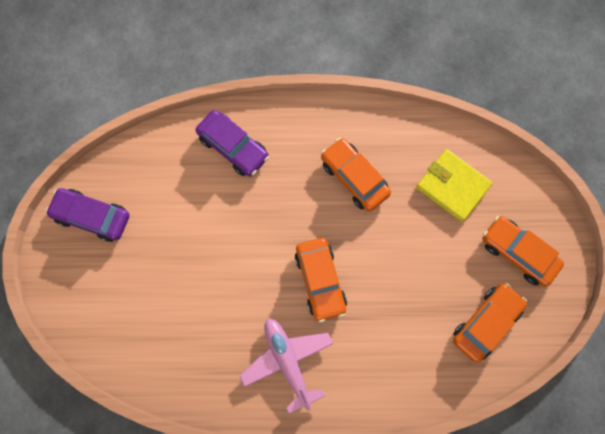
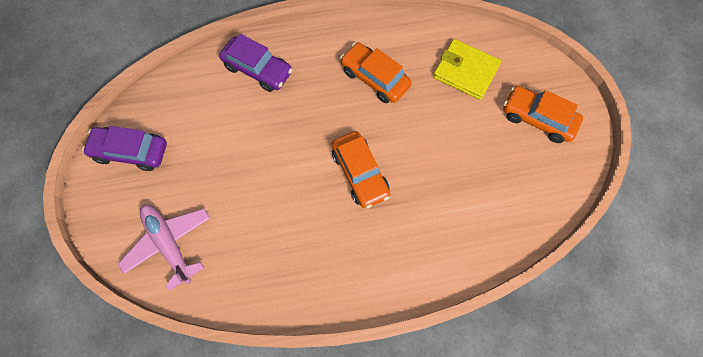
camera: 10 degrees left, 5 degrees down
(287, 361) = (342, 253): pink plane -> pink plane (169, 243)
(485, 322) = (522, 185): orange car -> none

